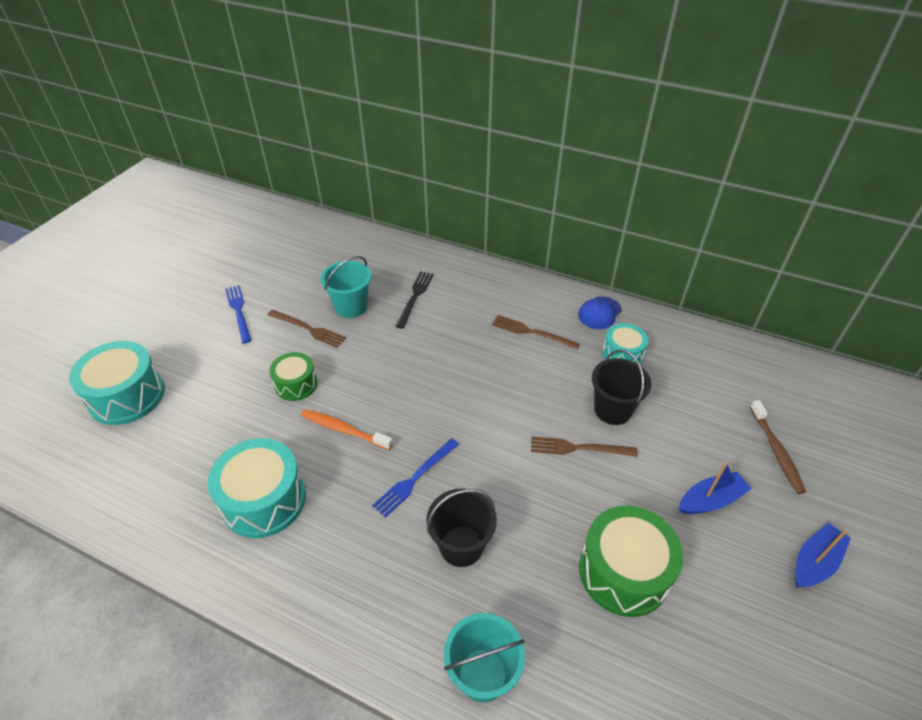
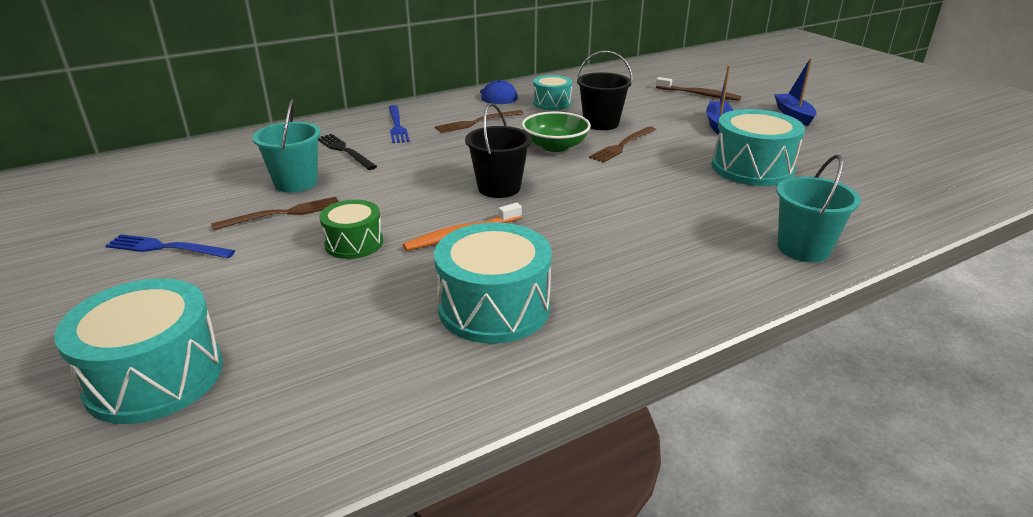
camera: 55 degrees left, 15 degrees down
(415, 478) = (570, 217): blue fork -> blue fork (397, 126)
(461, 546) = (668, 219): black bucket -> black bucket (499, 188)
(533, 404) = (555, 146): none -> green bowl
(623, 572) = (752, 168): green drum -> turquoise drum

